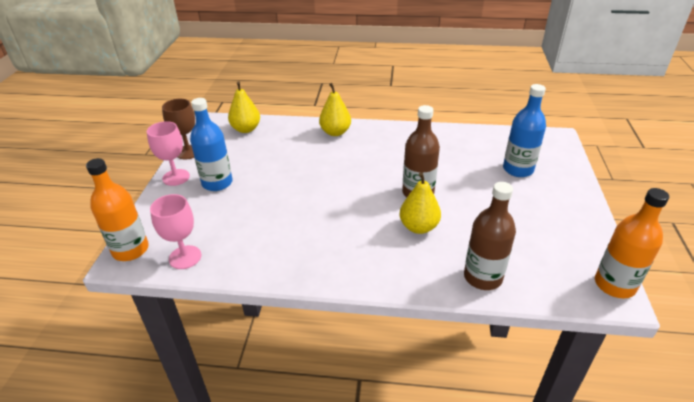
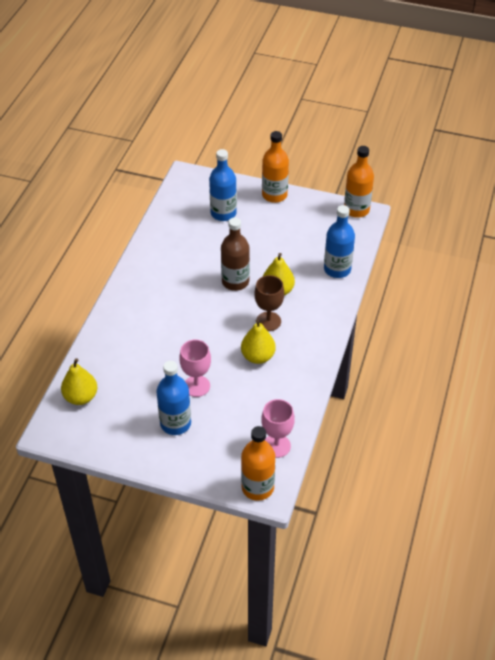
camera: 80 degrees left, 10 degrees up
(176, 177) = (154, 459): pink goblet -> pink goblet (196, 386)
(188, 152) = (109, 450): brown goblet -> brown goblet (268, 321)
(335, 132) = (118, 322): yellow pear -> yellow pear (258, 356)
(482, 277) = (337, 269): brown bottle -> blue bottle
(579, 203) = (274, 195): none -> orange bottle

